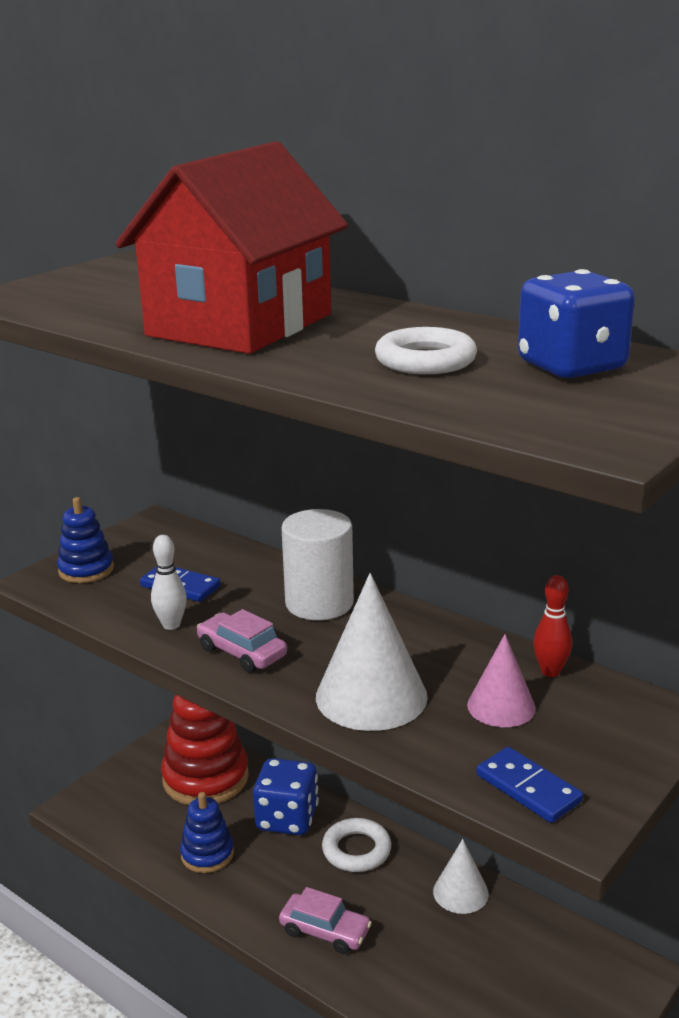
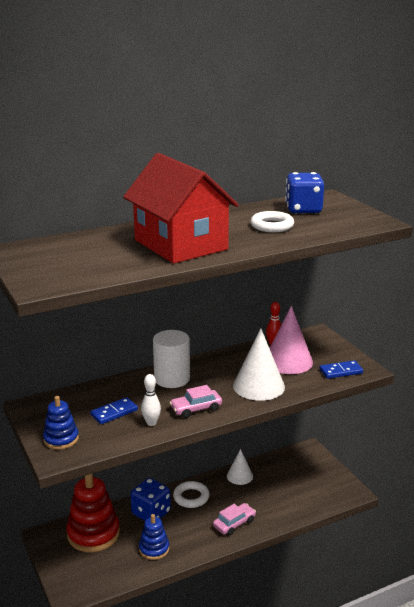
camera: 65 degrees left, 0 degrees up
(501, 706) = (288, 361): pink cone -> pink cone, size x1.68

